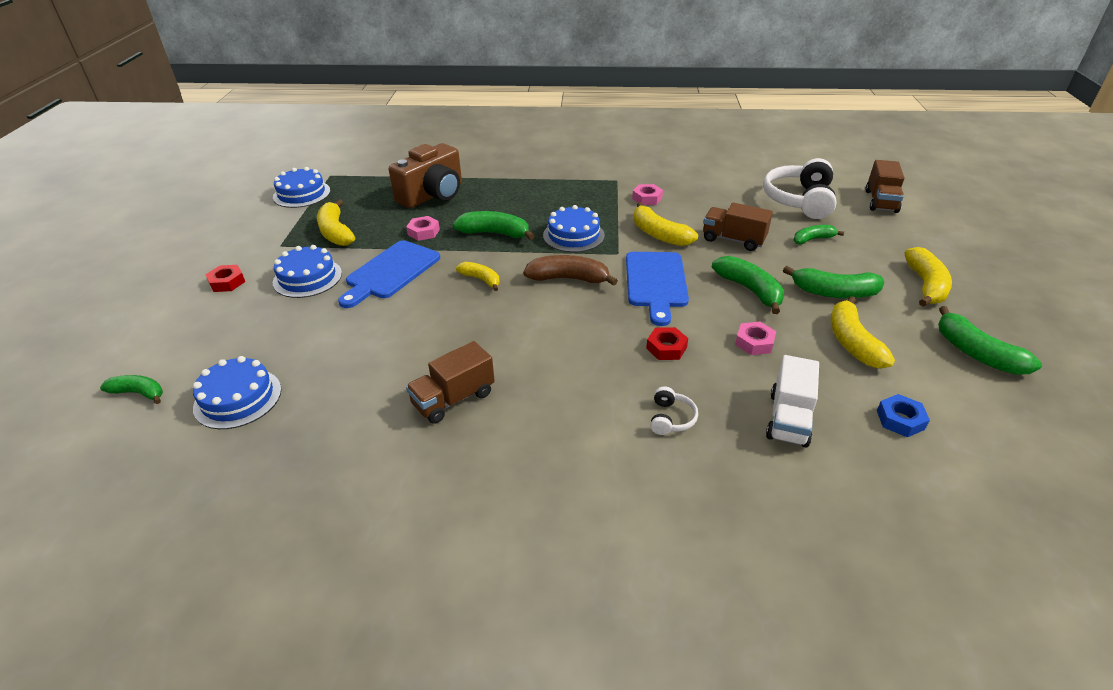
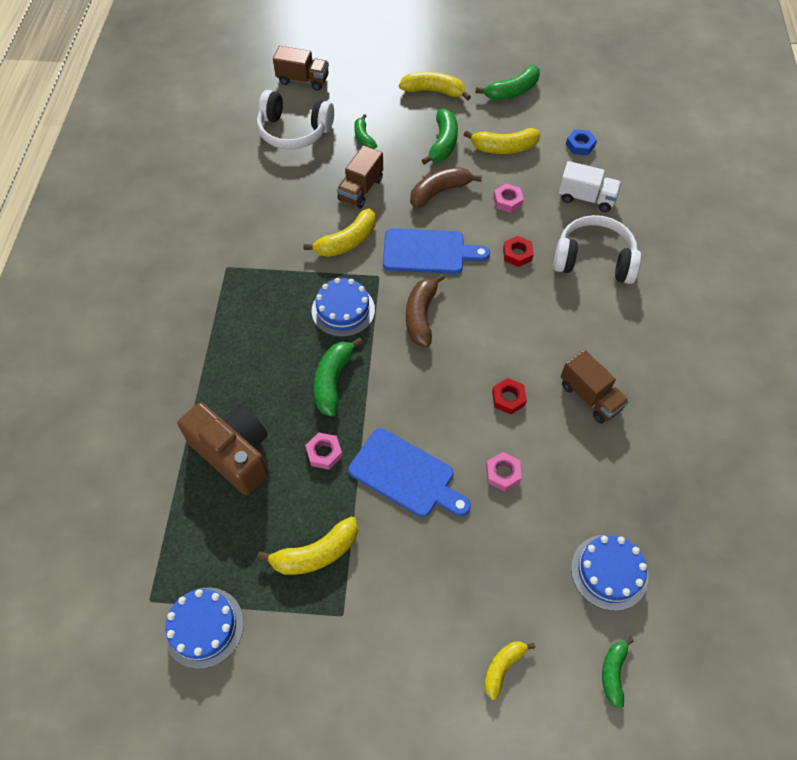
camera: 90 degrees left, 20 degrees up
(227, 282) = (423, 654): red nut -> red nut (508, 398)
(307, 278) = (415, 561): blue cake -> none
(481, 280) = (421, 388): yellow banana -> yellow banana (503, 667)
(647, 198) = (273, 244): pink nut -> pink nut (502, 473)
(671, 418) = (594, 260): white headphones -> white headphones, size x2.26
(749, 290) = (439, 192): green banana -> brown banana

